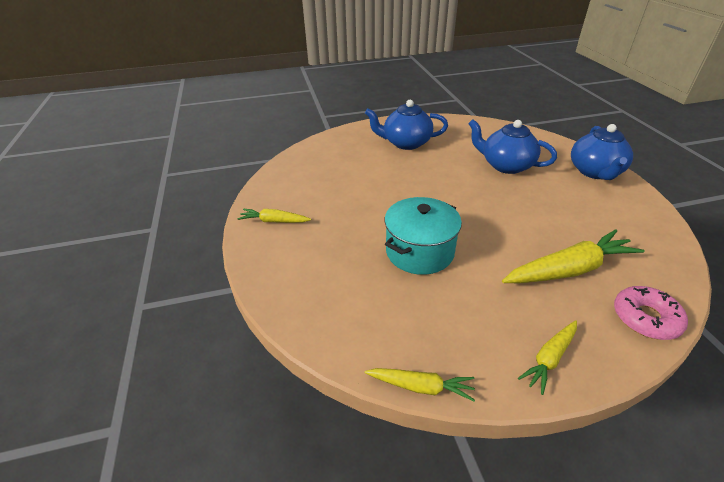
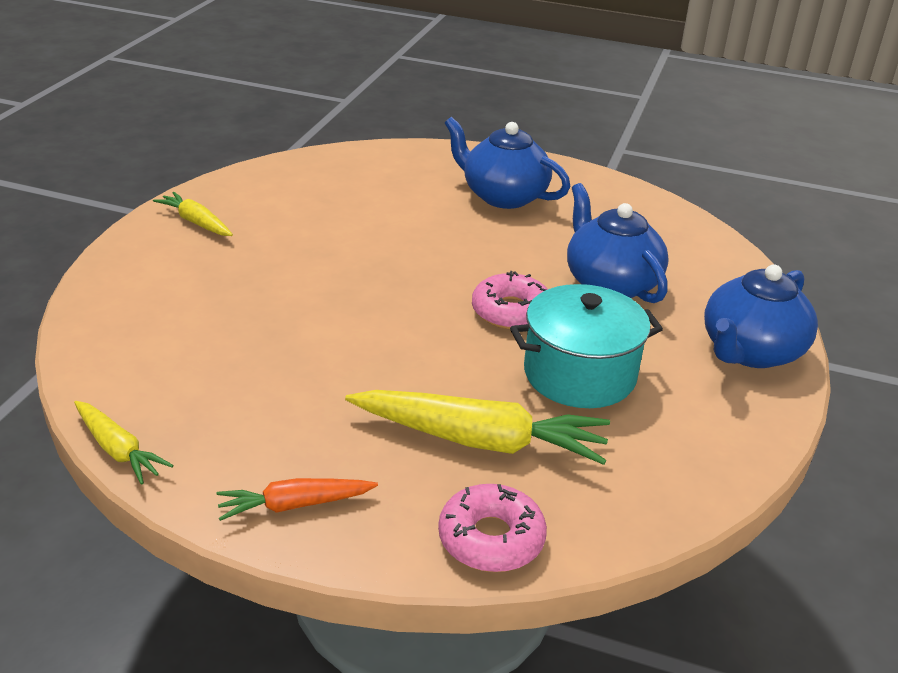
camera: 30 degrees right, 5 degrees down
(419, 251) = (315, 329): turquoise pot -> turquoise pot (579, 374)
(488, 198) = (511, 311): none -> pink donut
(549, 358) = (294, 505): yellow carrot -> orange carrot

